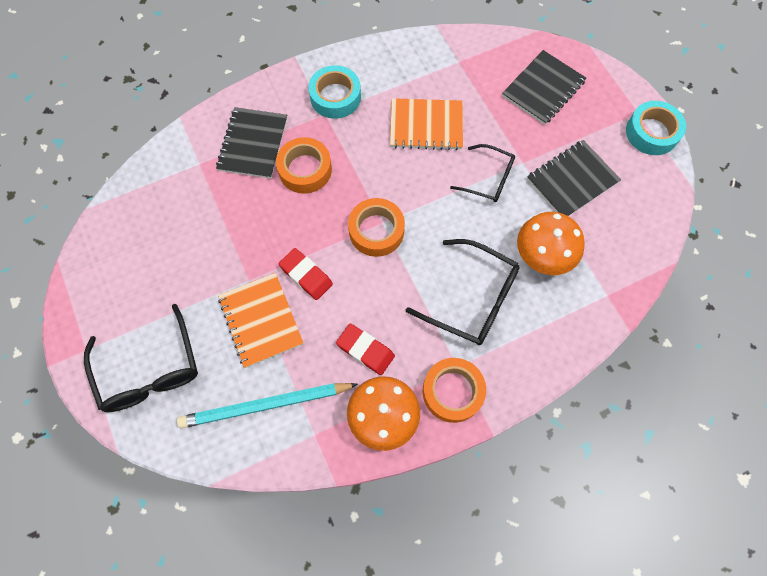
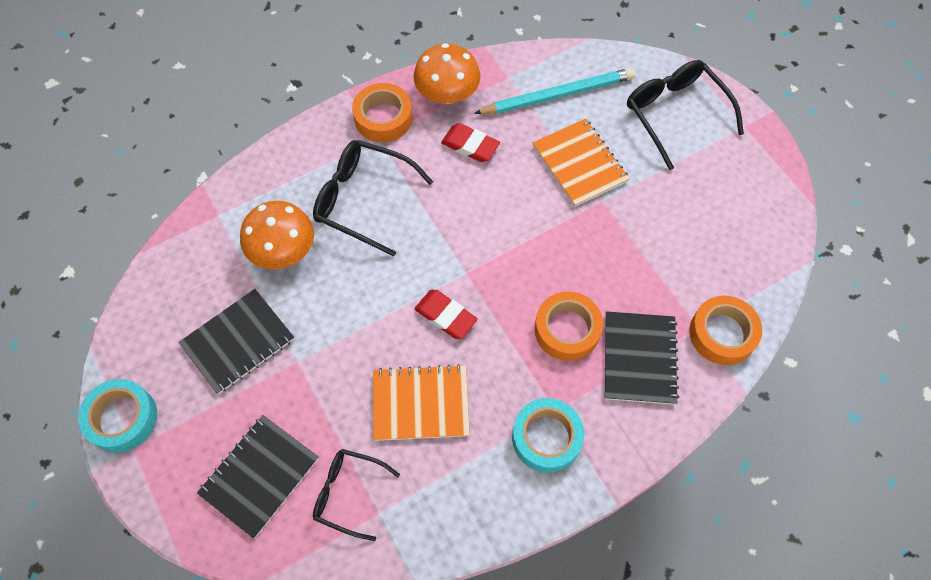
camera: 175 degrees right, 5 degrees down
(306, 275) = (542, 209): red eraser -> red eraser (445, 316)
(376, 231) = (471, 263): orange tape -> orange tape (722, 334)
(488, 179) = (341, 336): black glasses -> black glasses (348, 493)

